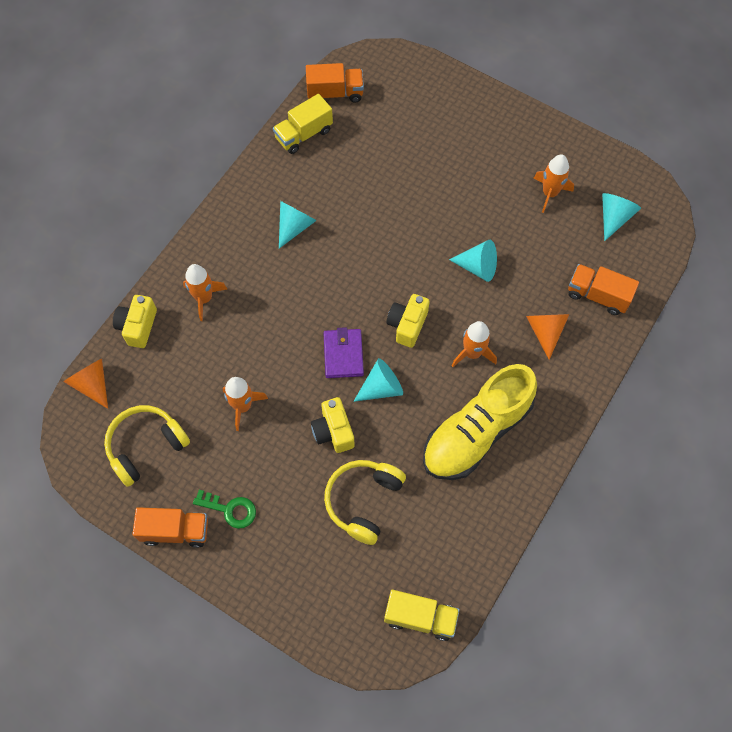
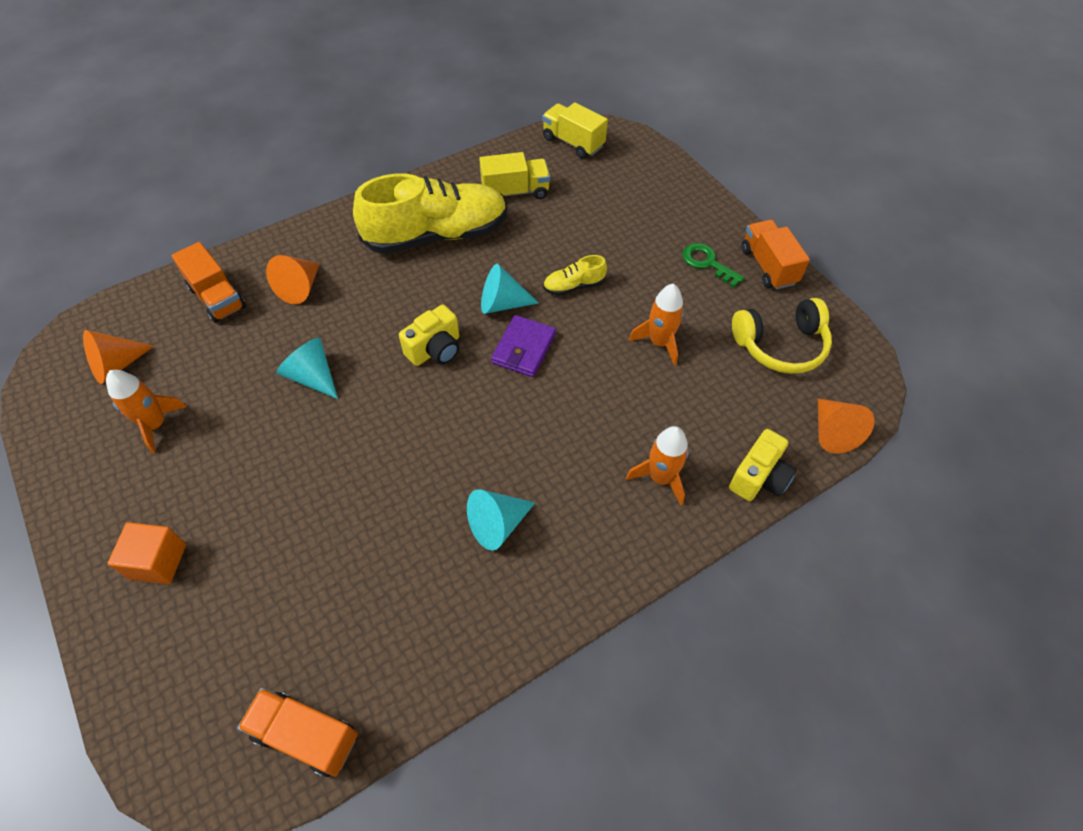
camera: 155 degrees left, 10 degrees down
(175, 531) = (768, 266): orange truck -> orange truck turned 45 degrees clockwise
(304, 134) = (403, 675): yellow truck -> yellow truck (515, 192)
(333, 431) = (574, 286): yellow camera -> yellow shoe
(363, 501) = (576, 225): yellow headphones -> none
(472, 353) = (388, 297): orange rocket -> none
(475, 128) = (158, 561): none -> orange cube
(614, 217) = (117, 365): turquoise cone -> orange cone

